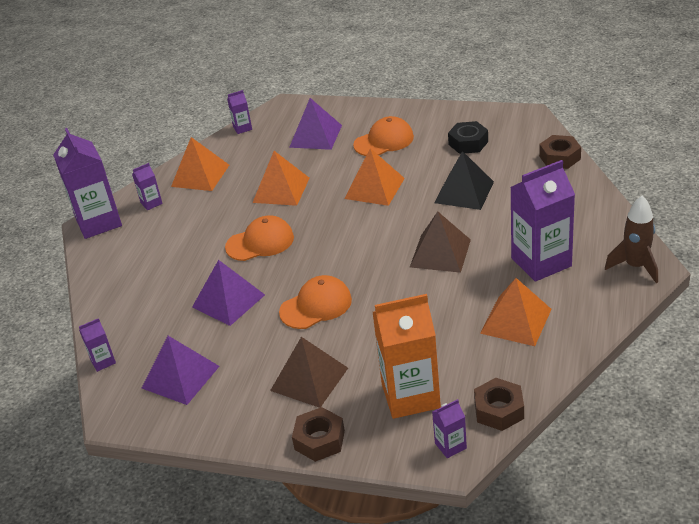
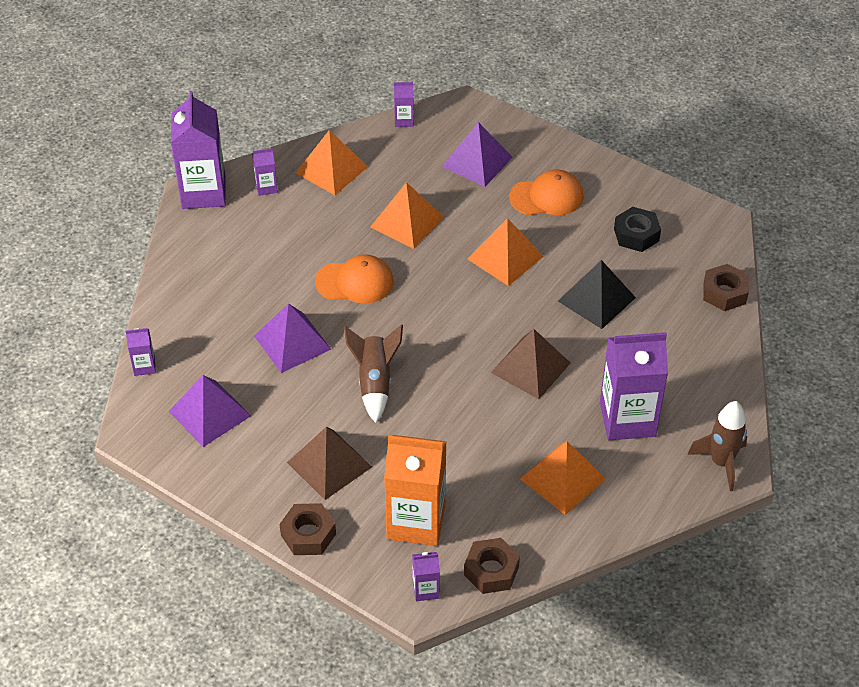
camera: 15 degrees right, 10 degrees up
(316, 306) = (375, 382): orange cap -> brown rocket

